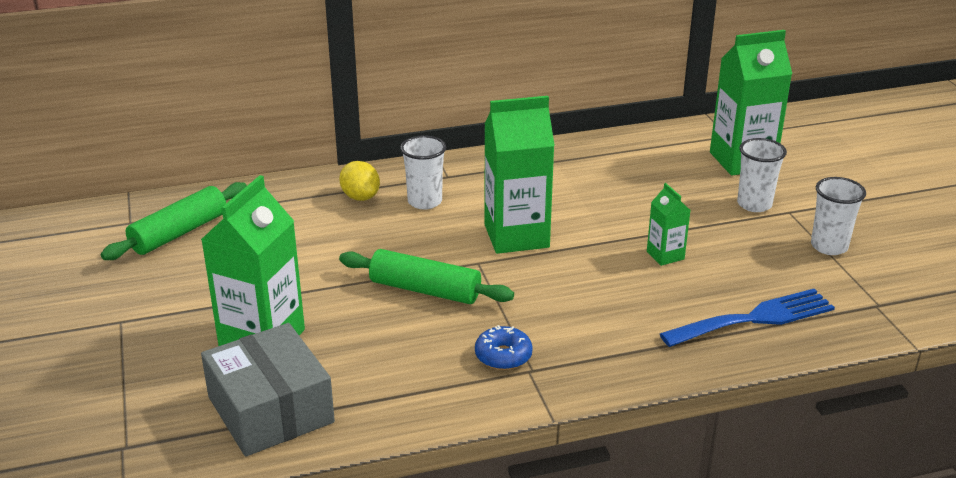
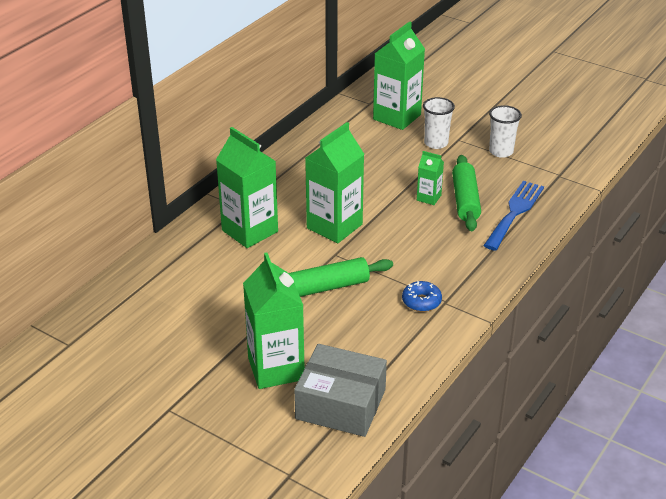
camera: 40 degrees left, 5 degrees up
(179, 233) = (116, 333): green rolling pin -> green rolling pin (465, 200)
(360, 197) = (204, 248): yellow lemon -> none
(424, 201) = (250, 231): white cup -> green carton

